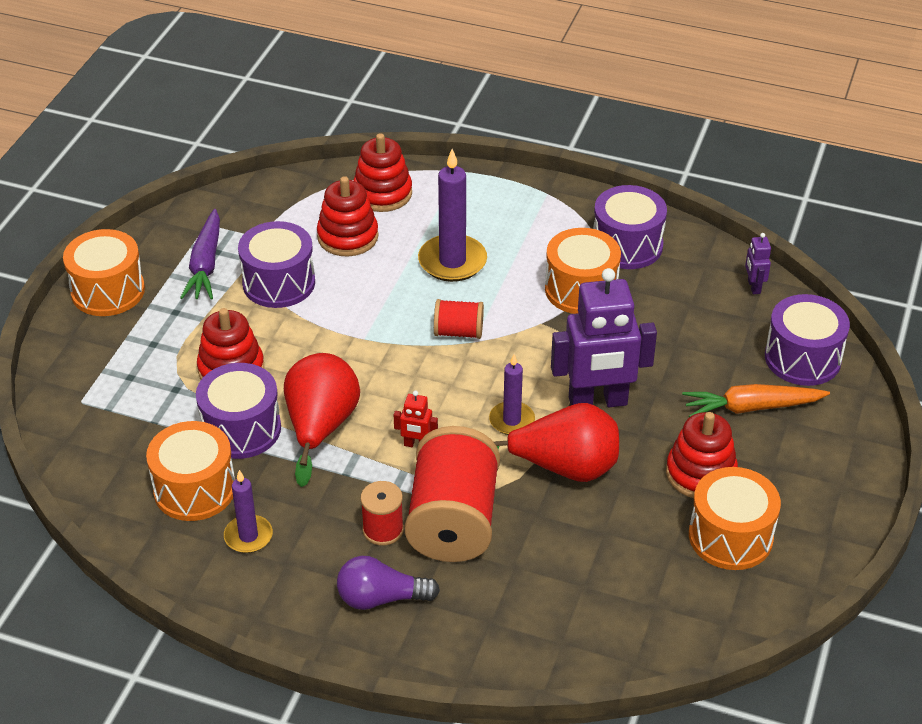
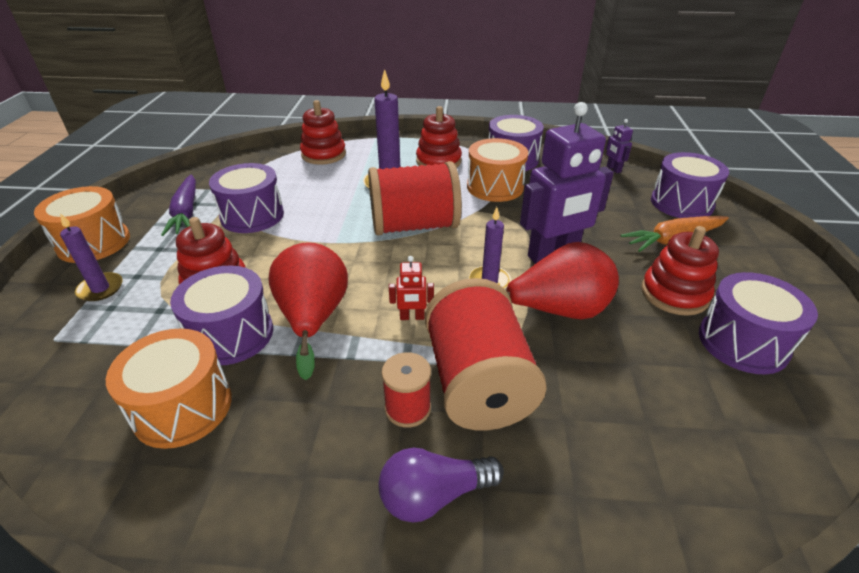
camera: 15 degrees left, 5 degrees down
(248, 536) = (253, 451): purple candle -> purple candle (100, 289)
(348, 237) = (304, 181): red stacking toy -> red stacking toy (438, 161)
(458, 332) = (414, 226): red spool -> red spool, size x2.06
(730, 536) = (743, 342): orange drum -> purple drum

